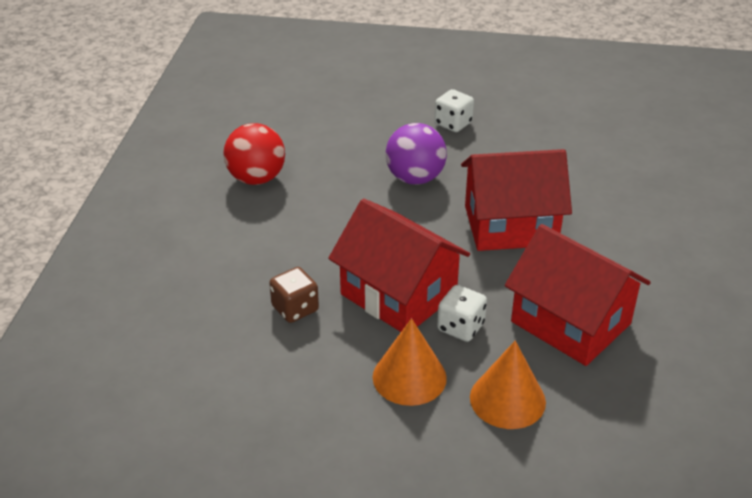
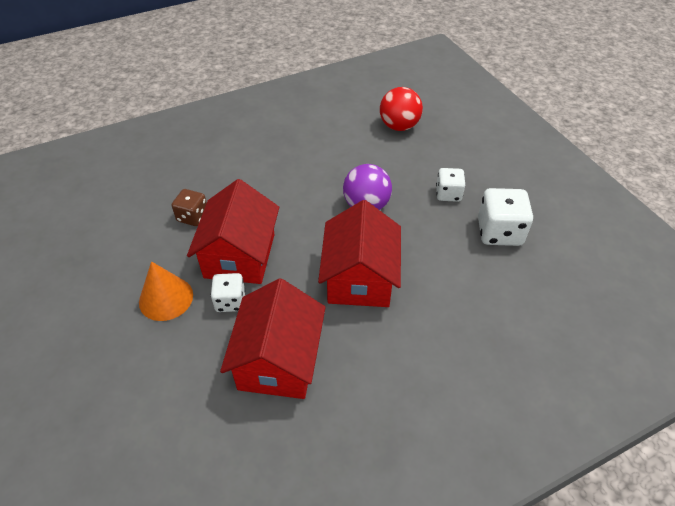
camera: 55 degrees right, 10 degrees up
(256, 178) = (298, 140): red ball -> red ball (399, 126)
(507, 399) = (175, 359): orange cone -> none
(510, 225) = (360, 278): red house -> red house turned 45 degrees clockwise
(531, 120) = (499, 232): none -> white dice

